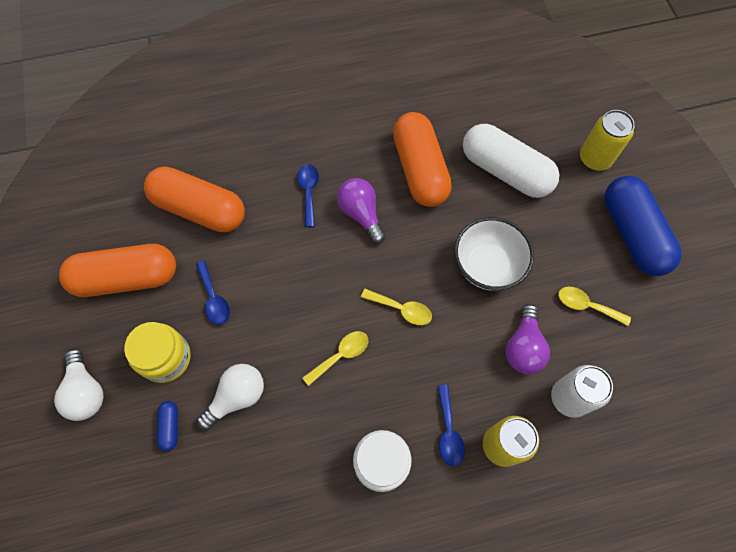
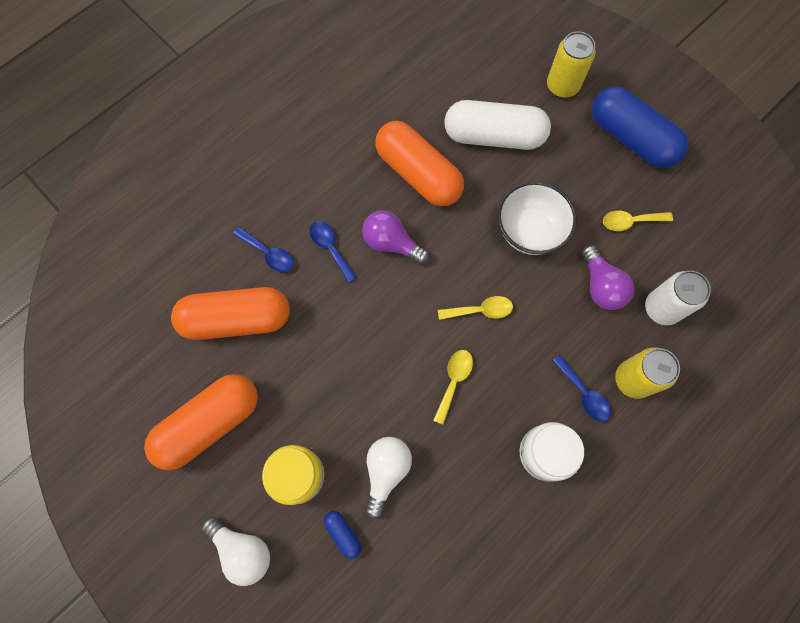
camera: 30 degrees left, 5 degrees up
(214, 298) = (306, 395): blue spoon -> blue spoon (268, 253)

